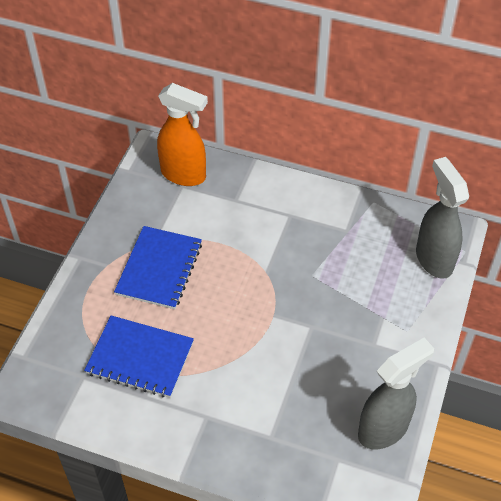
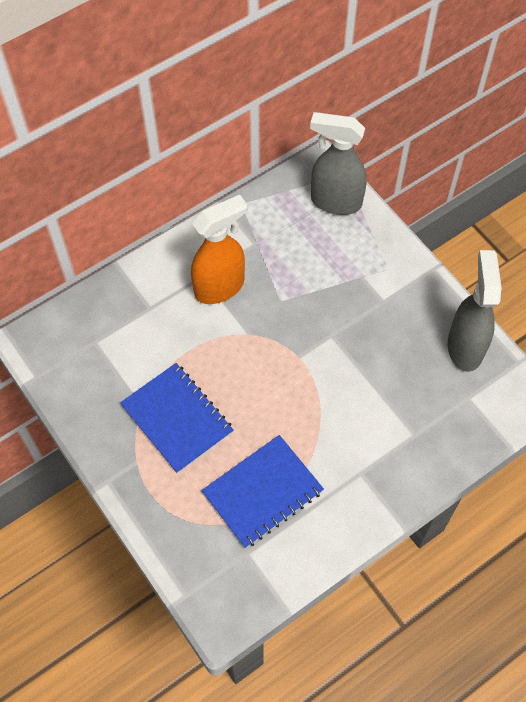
camera: 55 degrees left, 10 degrees up
(184, 175) = (83, 332): orange spray bottle -> orange spray bottle (220, 287)

